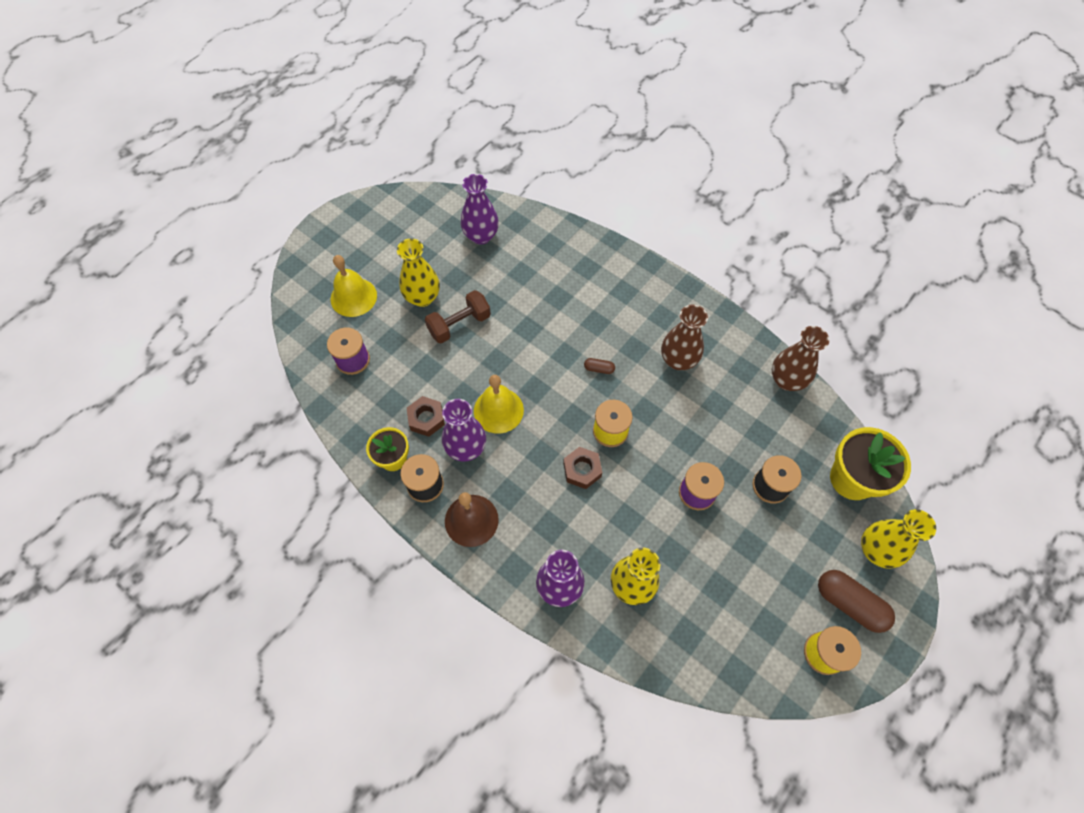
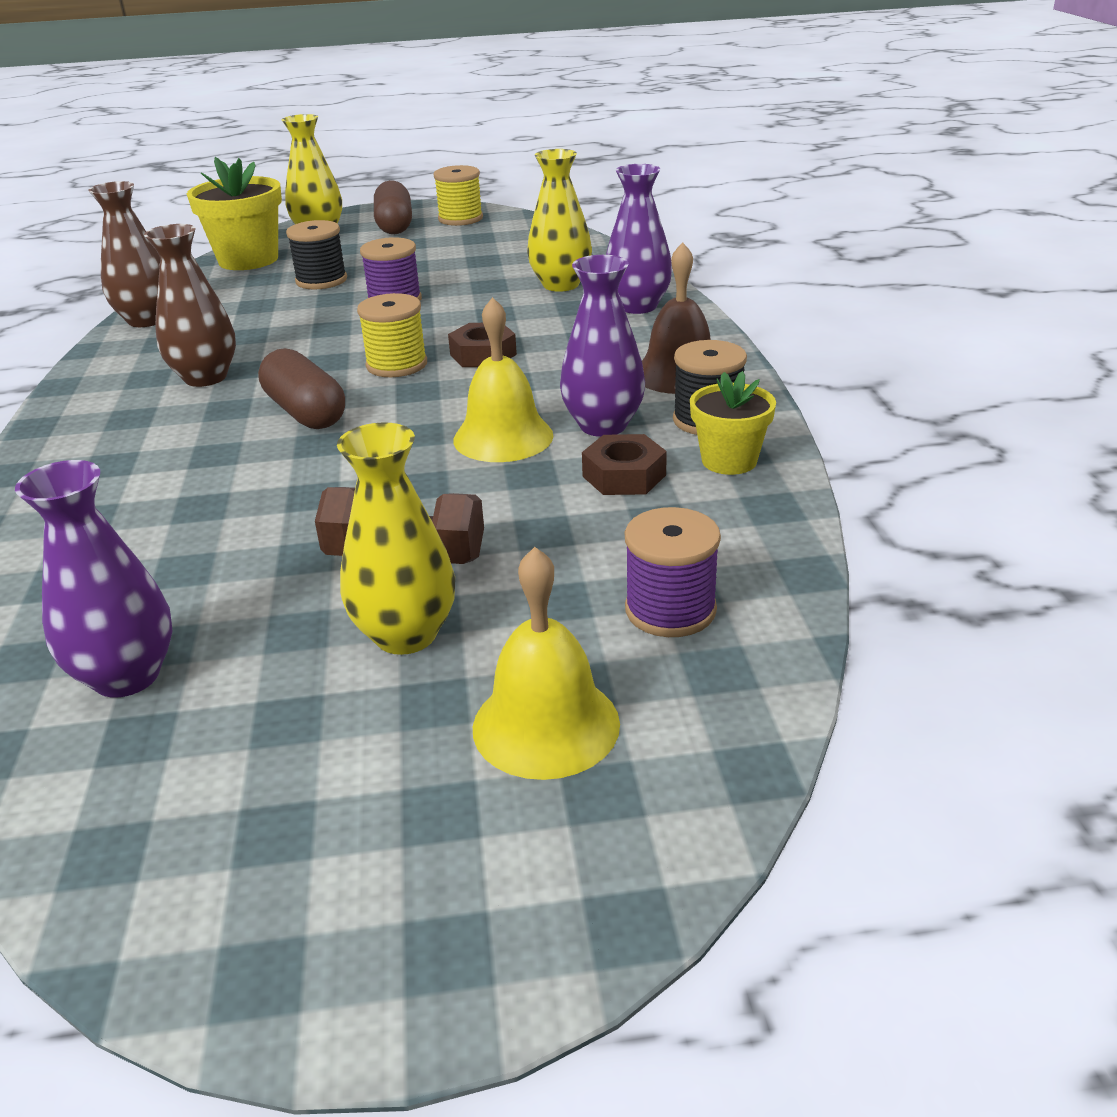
camera: 135 degrees left, 30 degrees down
(599, 369) = (306, 412): brown capsule -> brown capsule, size x2.13

